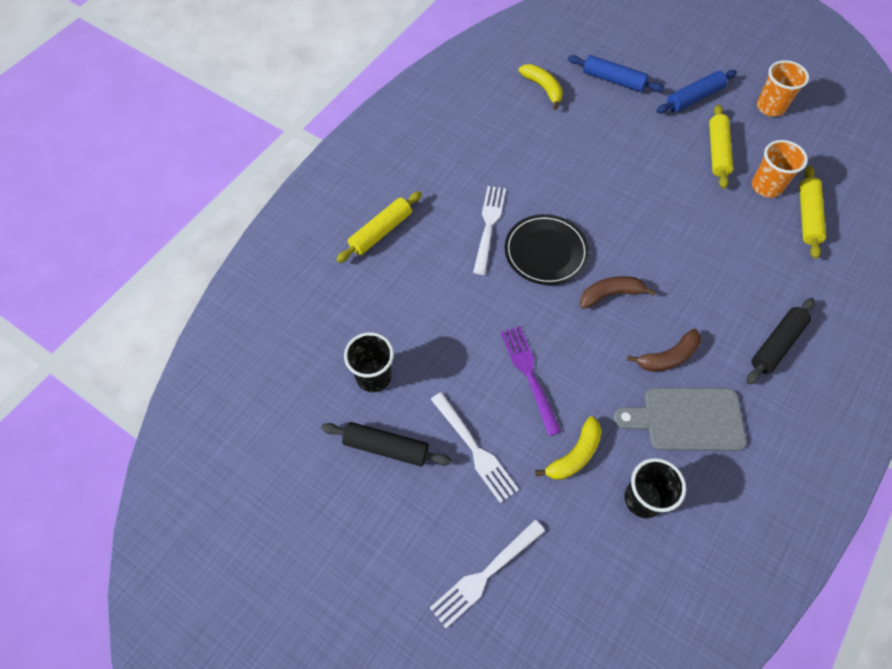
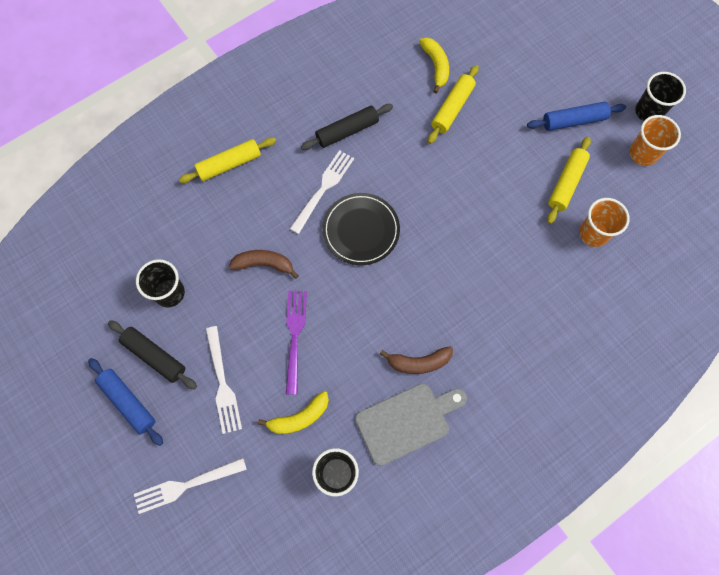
camera: 20 degrees right, 10 degrees up
(610, 294) = (398, 289): brown banana -> brown banana (264, 264)
(613, 80) = (506, 78): blue rolling pin -> blue rolling pin (128, 402)
(687, 419) = (407, 421): grey cutting board -> grey cutting board turned 135 degrees clockwise
(755, 72) = (648, 112): none -> black cup
(776, 344) = (519, 385): black rolling pin -> black rolling pin (347, 131)
(807, 216) = (615, 276): yellow rolling pin -> yellow rolling pin (452, 108)

